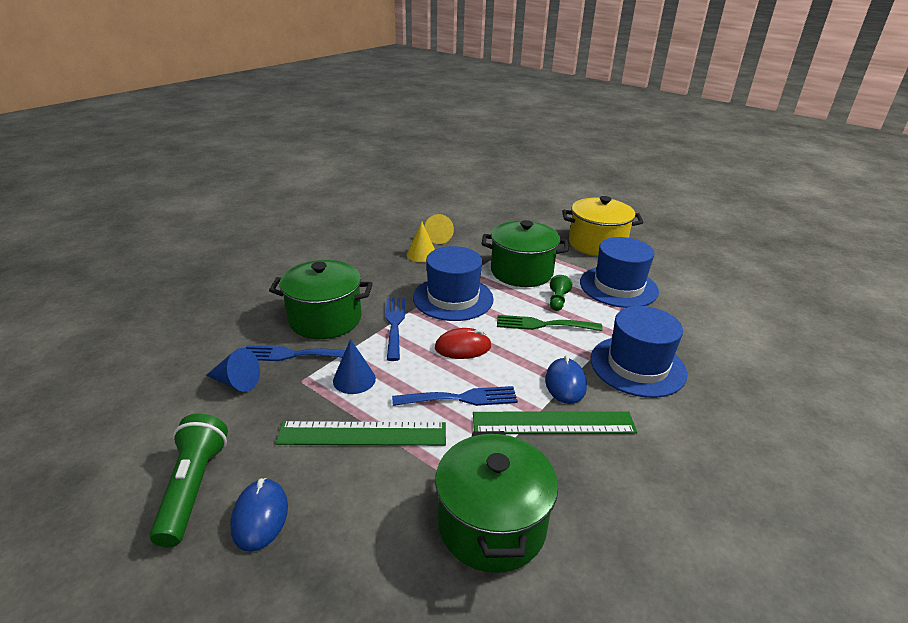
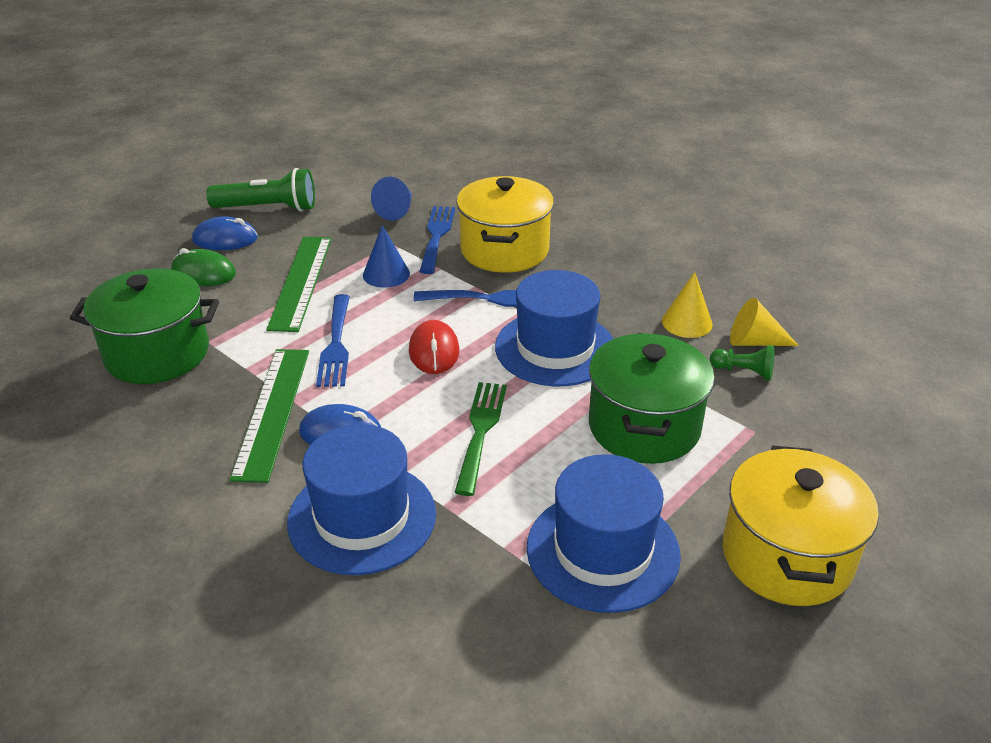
camera: 95 degrees right, 5 degrees up
(325, 319) = (504, 250): green pot -> yellow pot
(336, 521) = (203, 273): none -> green mouse
(557, 301) = (550, 458): green pawn -> green pawn (744, 372)

